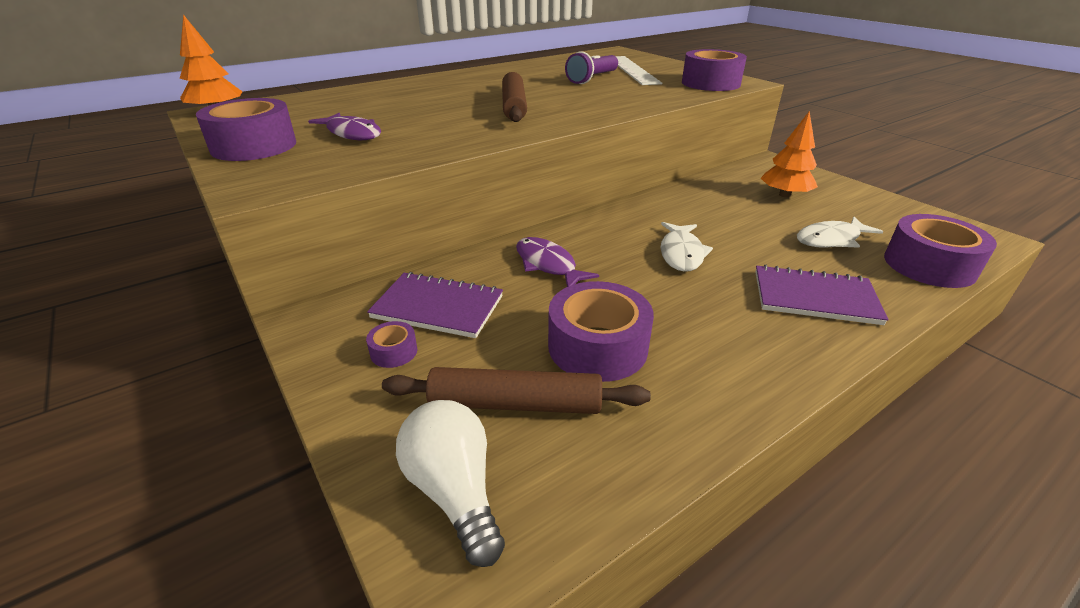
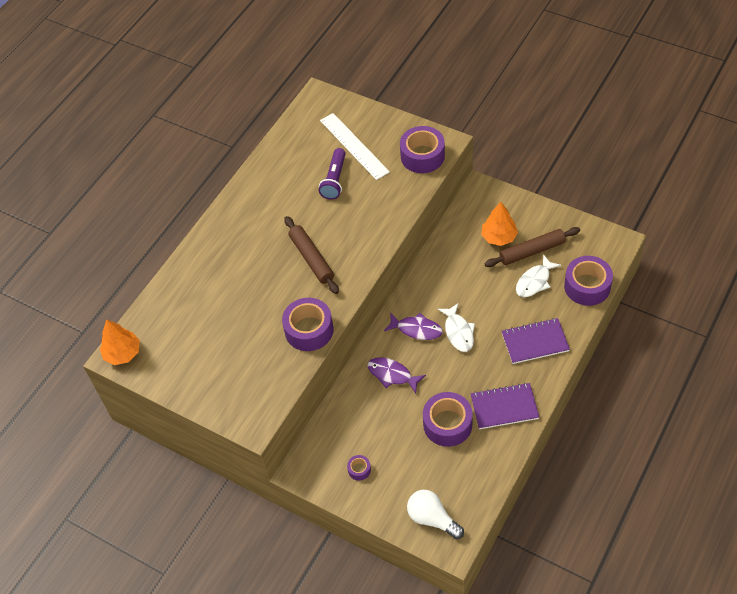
camera: 20 degrees left, 20 degrees up
(254, 146) = (202, 385): purple tape -> purple tape (309, 330)
(352, 134) = (244, 344): purple fish -> purple fish (416, 329)
(438, 307) = (357, 433): purple notebook -> purple notebook (504, 407)
(515, 404) = (430, 472): brown rolling pin -> brown rolling pin (532, 251)

